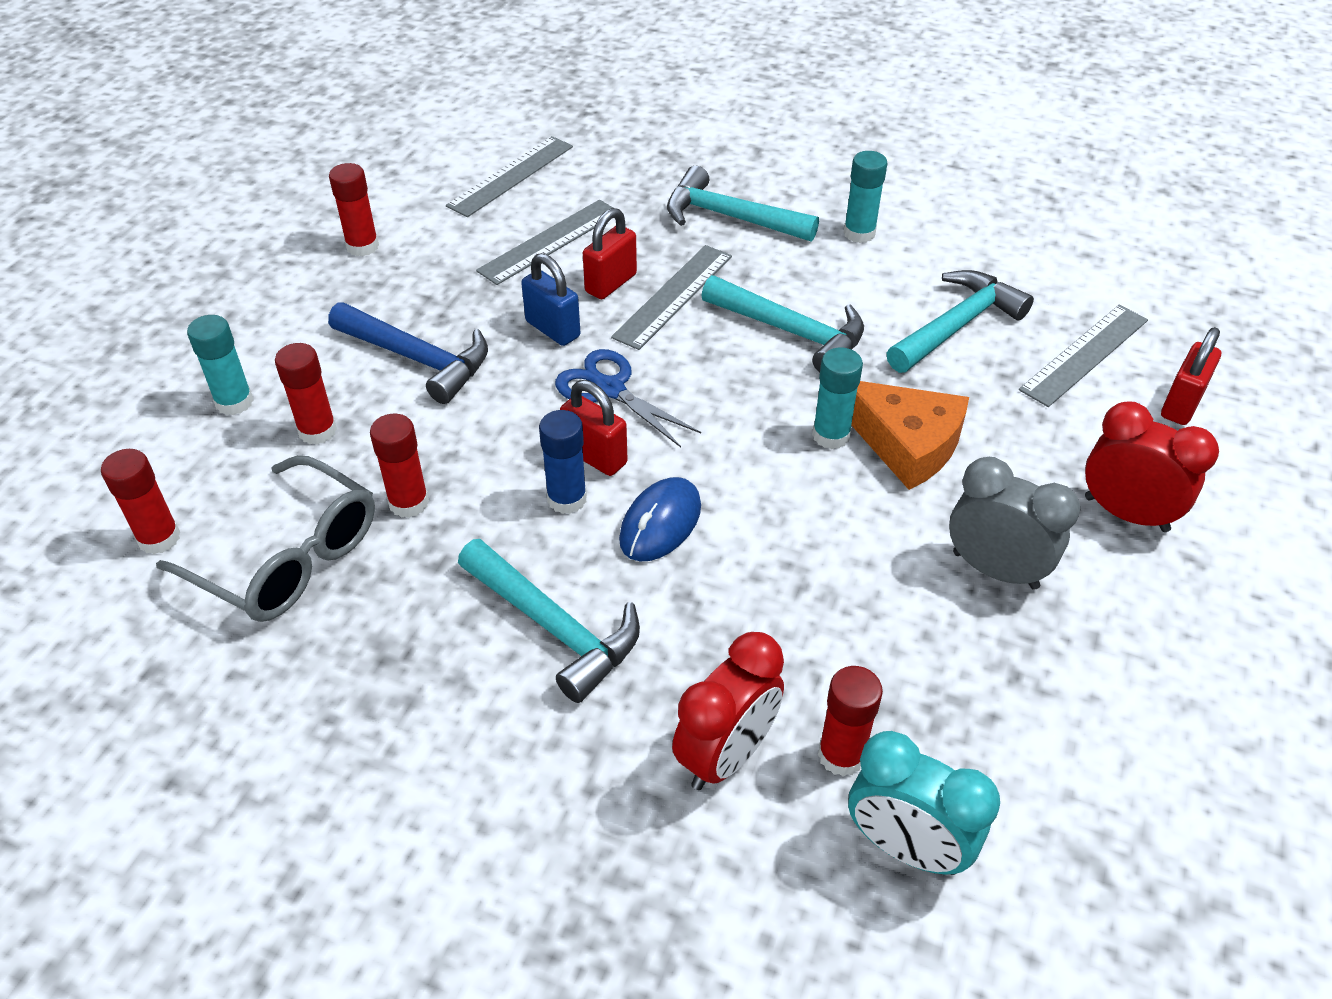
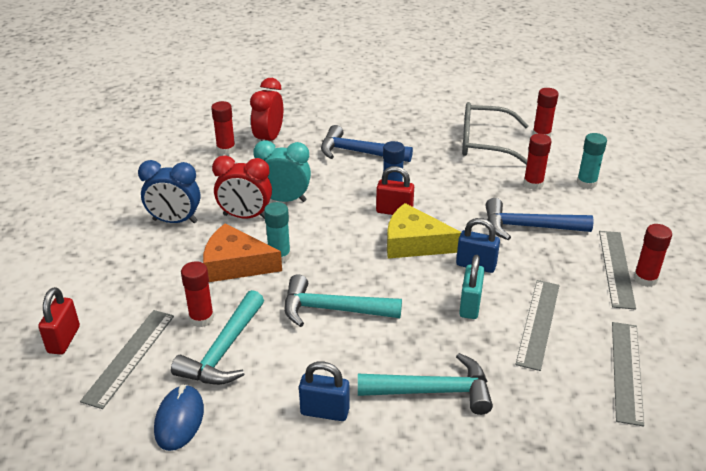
camera: 155 degrees right, 10 degrees down
(408, 502) = (459, 171): red glue stick -> red glue stick (201, 318)
(554, 627) = (359, 152): turquoise hammer -> blue hammer
(610, 389) = (414, 243): blue scissors -> yellow cheese
(611, 283) = (470, 305): red padlock -> turquoise padlock
(660, 523) = (342, 195): blue mouse -> blue mouse (179, 420)
(673, 296) = (423, 310): grey ruler -> grey ruler (616, 268)
(859, 233) = (324, 411): turquoise glue stick -> blue padlock
(906, 847) = (195, 136): turquoise clock -> turquoise clock (284, 200)
(995, 570) = (175, 221): grey clock -> blue clock
(1126, 514) = (106, 264): red clock -> red clock (245, 216)

